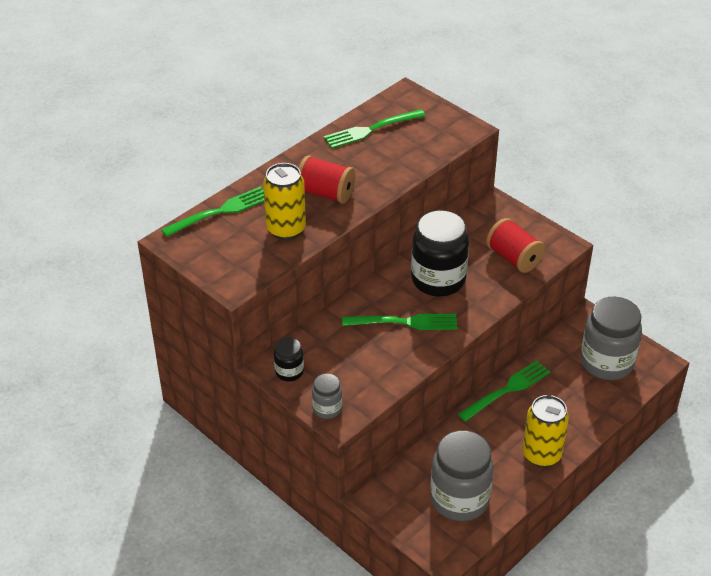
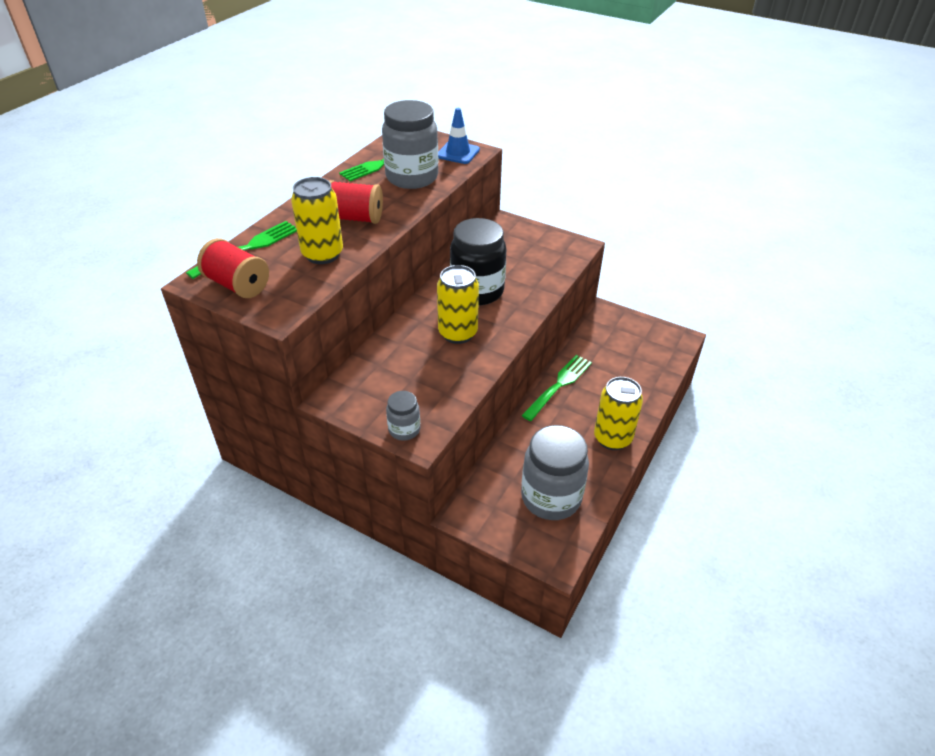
camera: 15 degrees left, 0 degrees up
(289, 372) = (354, 400): black jar -> none
(404, 322) = (458, 333): green fork -> yellow can
(450, 128) = (458, 153): none -> blue traffic cone
(514, 258) = (540, 263): red spool -> red spool (238, 285)
(606, 362) = (637, 346): grey jar -> grey jar (412, 177)

